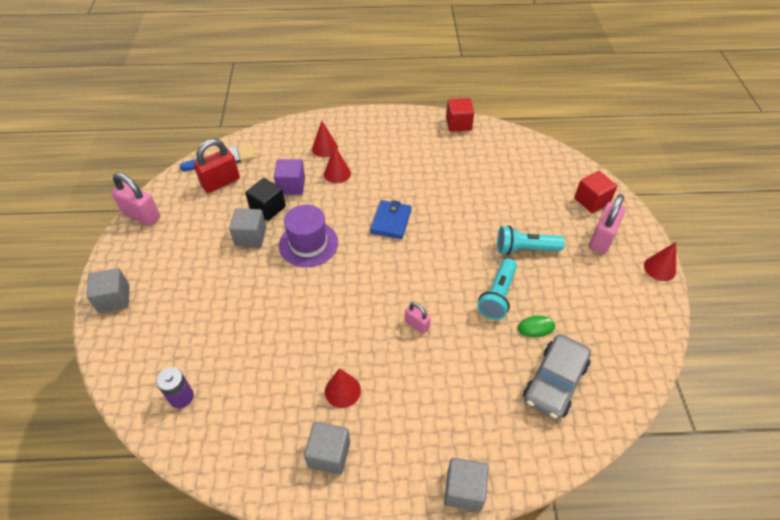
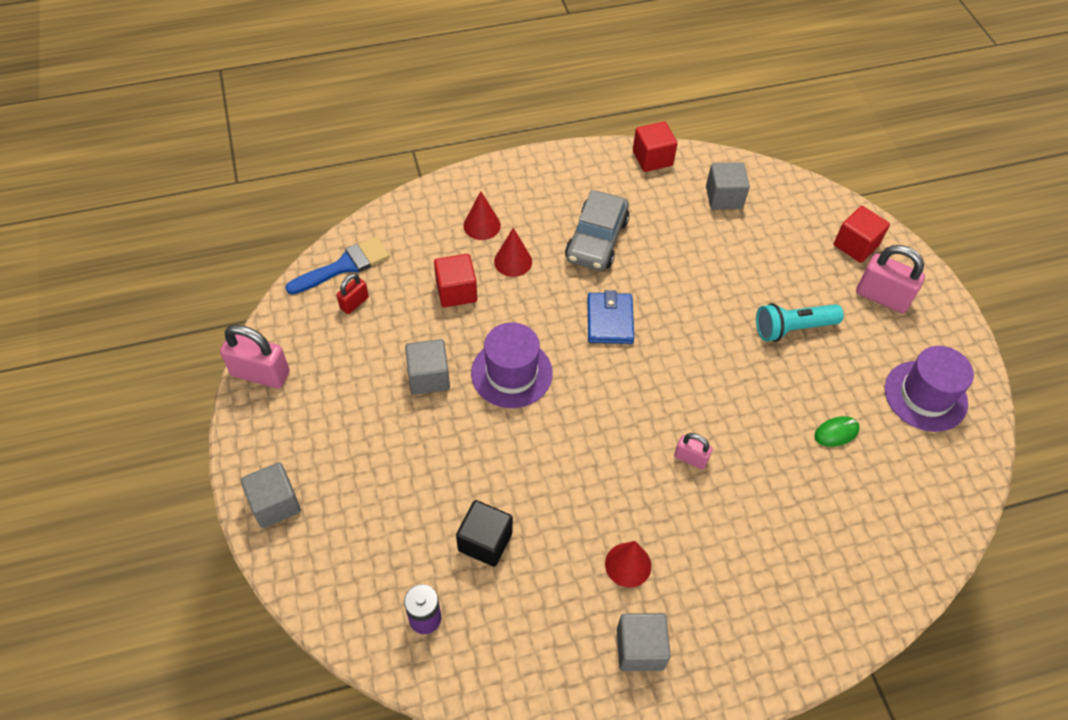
camera: 15 degrees left, 5 degrees up
(221, 182) = (354, 303): red padlock -> red padlock, size x0.56
(268, 208) = (436, 331): black cube -> black cube (485, 541)
(291, 186) = (456, 291): purple cube -> red cube
(464, 490) = (812, 654): grey cube -> grey cube (724, 197)
(497, 296) = (778, 399): turquoise flashlight -> none
(555, 382) = (878, 498): grey car -> grey car (596, 240)
(601, 239) = (882, 297): pink padlock -> pink padlock turned 75 degrees counterclockwise
(616, 314) = (925, 396): none -> purple hat
(659, 268) = (960, 324): red cone -> none

